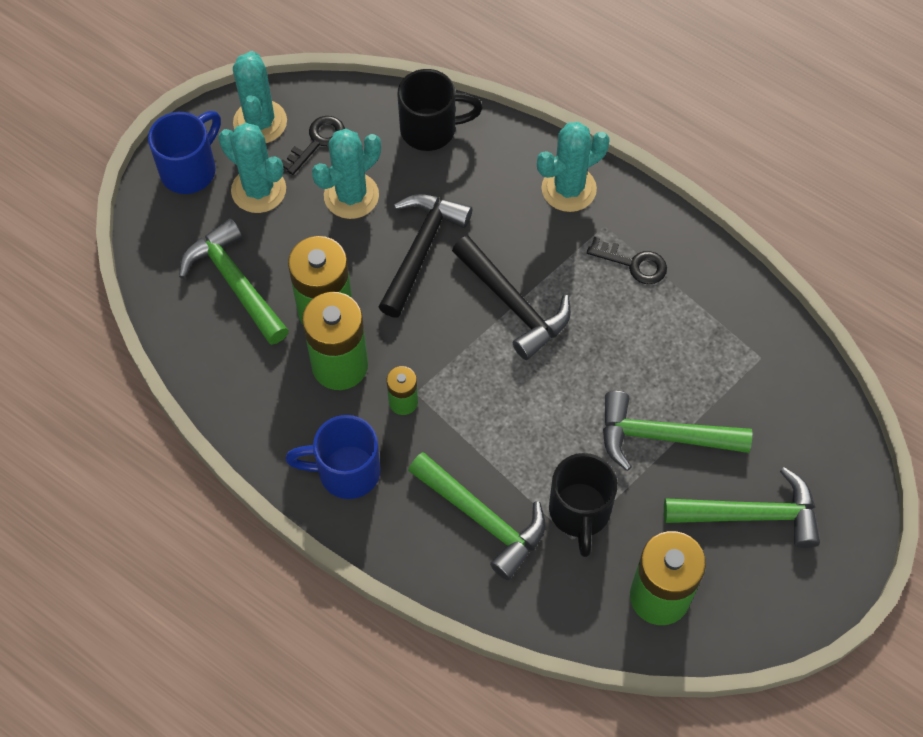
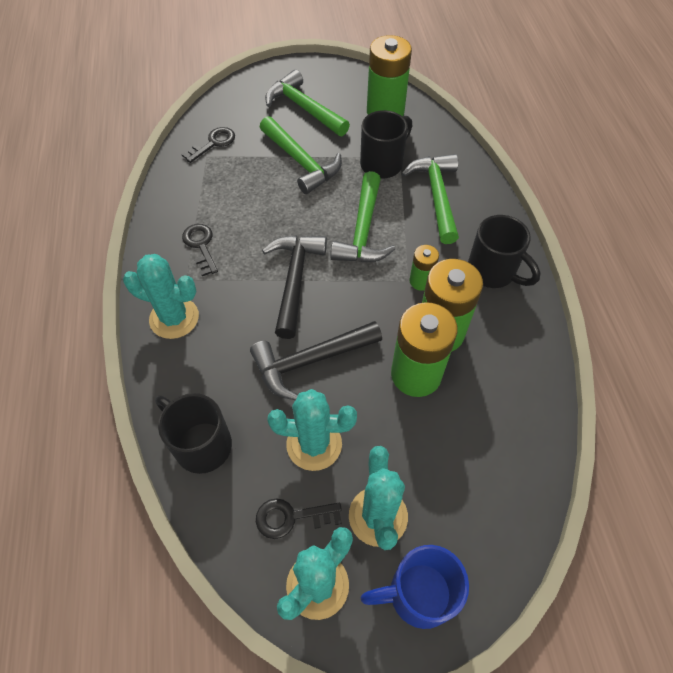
camera: 135 degrees left, 5 degrees down
(235, 283) = (463, 451): green hammer -> green hammer (363, 230)
(346, 471) = (493, 272): blue mug -> black mug
(776, 377) = (213, 143): none -> black key

